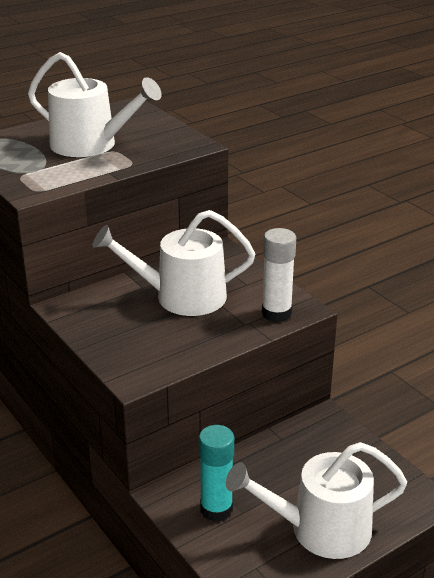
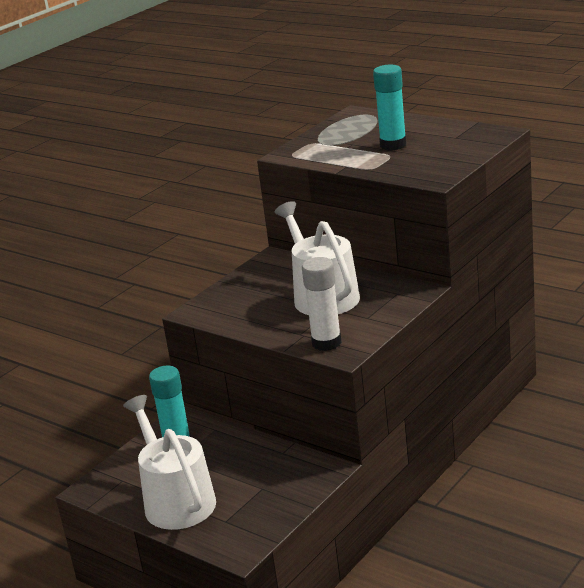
camera: 75 degrees right, 5 degrees down
(91, 145) = (393, 145): white watering can -> turquoise glue stick

